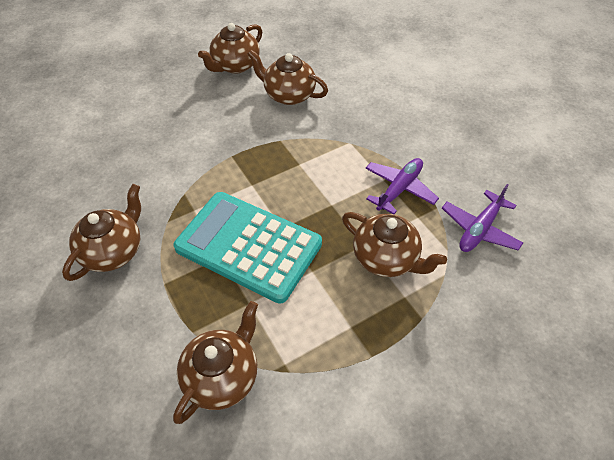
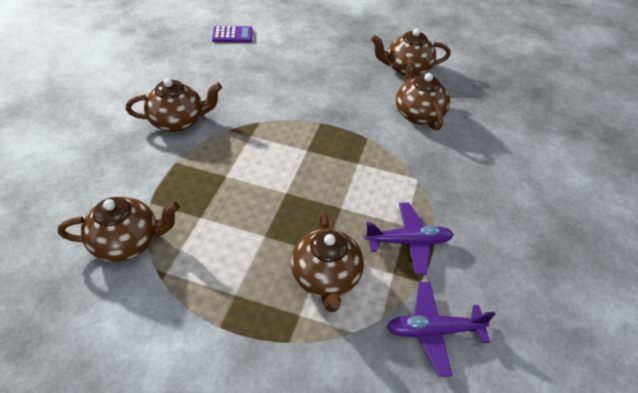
camera: 45 degrees right, 5 degrees down
(45, 139) = (232, 35): none -> purple calculator
(248, 246) = (250, 184): turquoise calculator -> none

